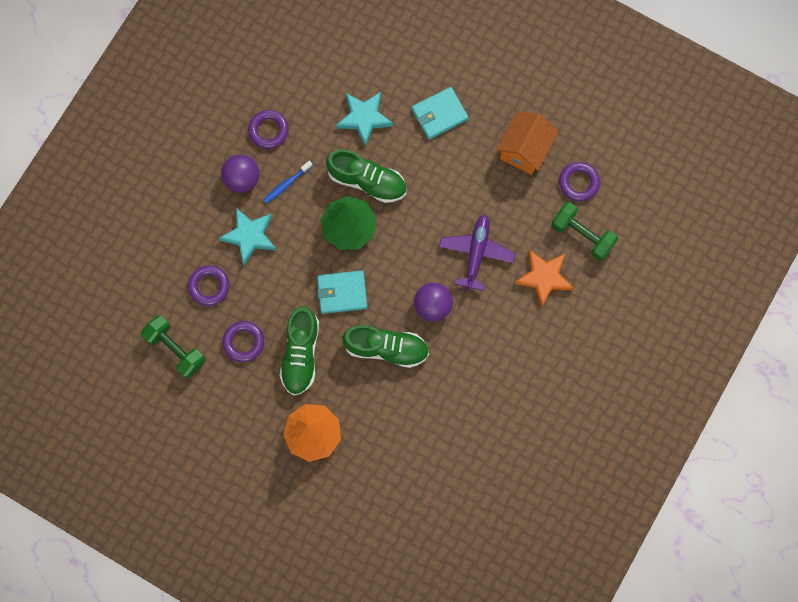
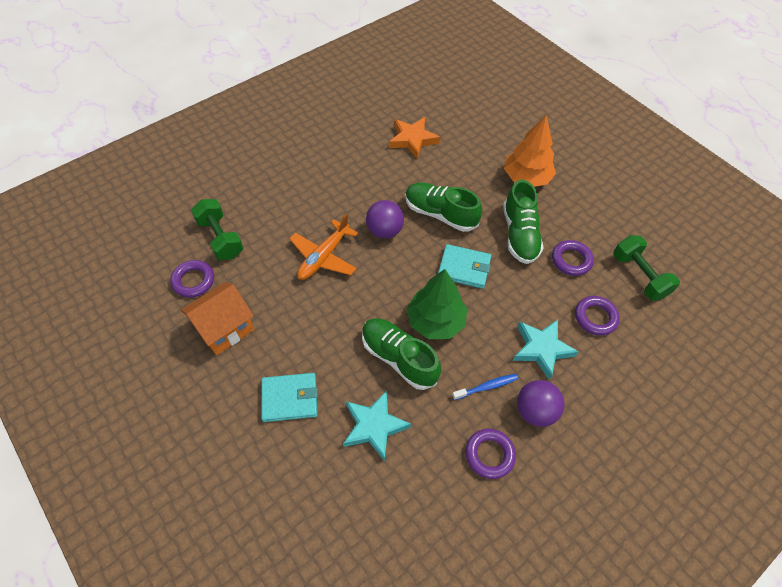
camera: 160 degrees left, 20 degrees down
(301, 354) = (519, 234): green shoe -> green shoe turned 150 degrees clockwise
(476, 253) = (323, 257): purple plane -> orange plane
(544, 277) = (275, 218): orange star -> orange star (412, 139)

